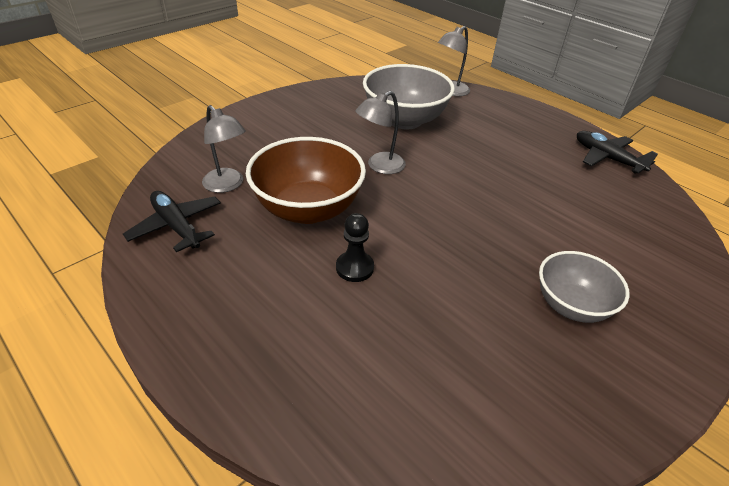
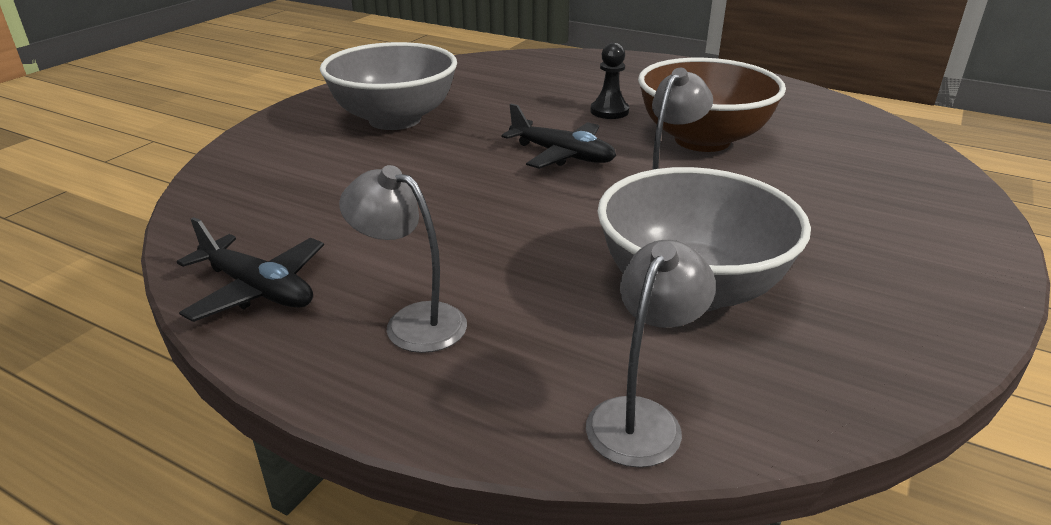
camera: 165 degrees right, 10 degrees down
(177, 226) = (808, 109): black plane -> black plane (562, 155)
(227, 185) = (821, 144): grey lamp -> grey lamp (412, 321)
(571, 305) = (395, 119): grey bowl -> grey bowl, size x1.60

